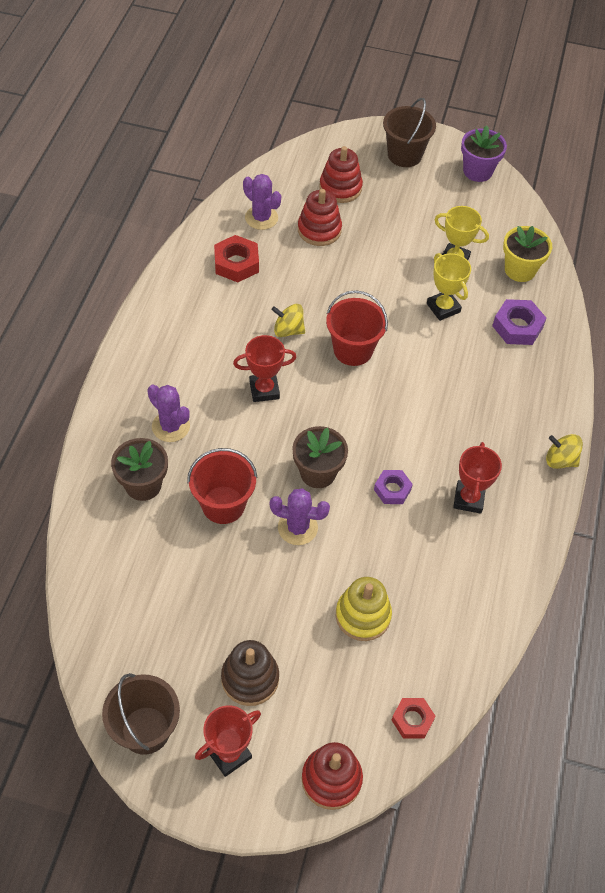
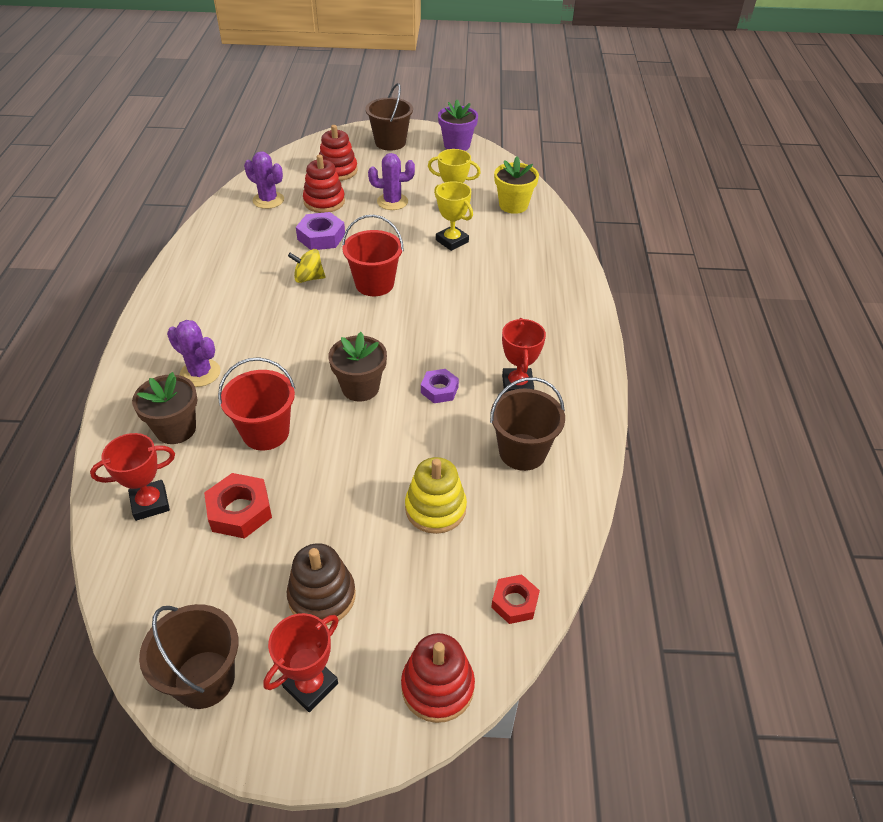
camera: 10 degrees left, 10 degrees down
(236, 263) = (249, 235): red nut -> red nut (240, 511)
(264, 390) = (293, 328): red trophy -> red trophy (150, 503)
(297, 527) = (349, 439): purple cactus -> purple cactus (392, 202)
(455, 574) = (522, 452): none -> brown bucket
(517, 327) = (523, 245): purple nut -> purple nut (321, 237)
(560, 460) = (595, 339): yellow spinning top -> none

